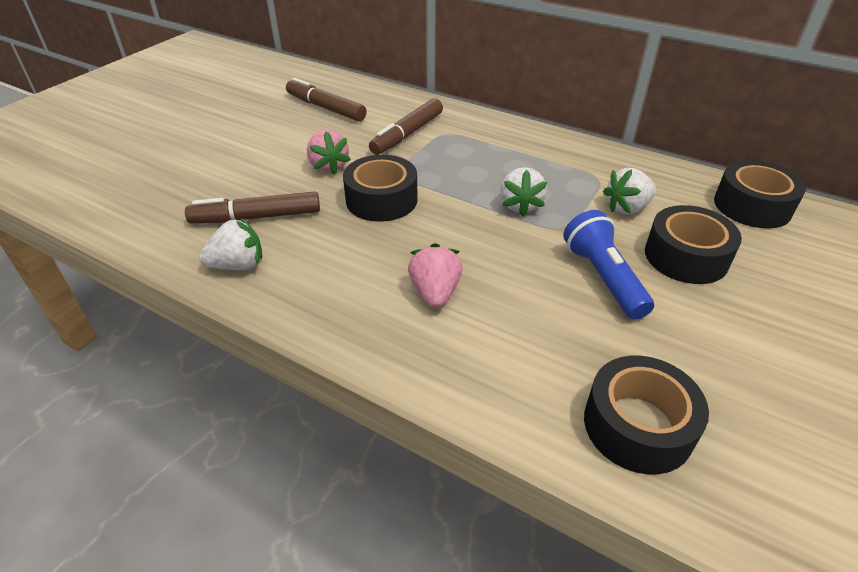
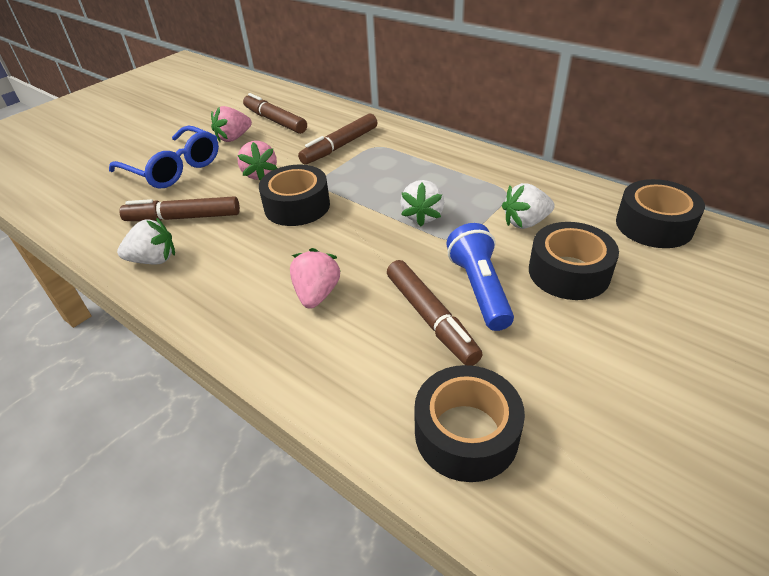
camera: 10 degrees right, 0 degrees up
(226, 163) = (174, 168): none -> blue glasses
(285, 127) = (234, 138): none -> pink strawberry
(563, 311) = (430, 318): none -> brown marker

